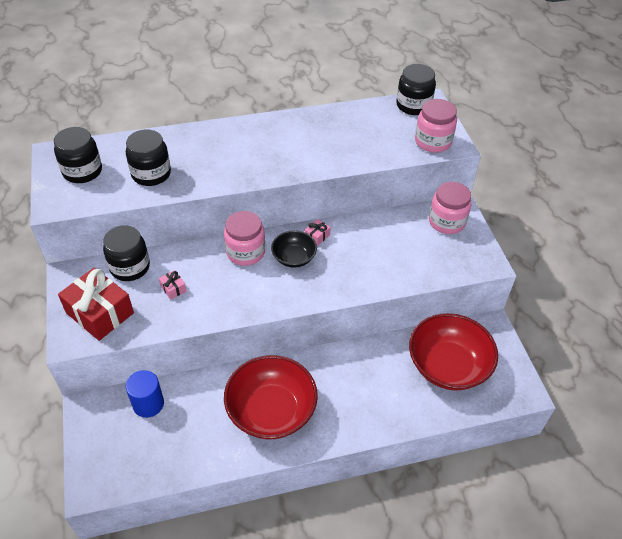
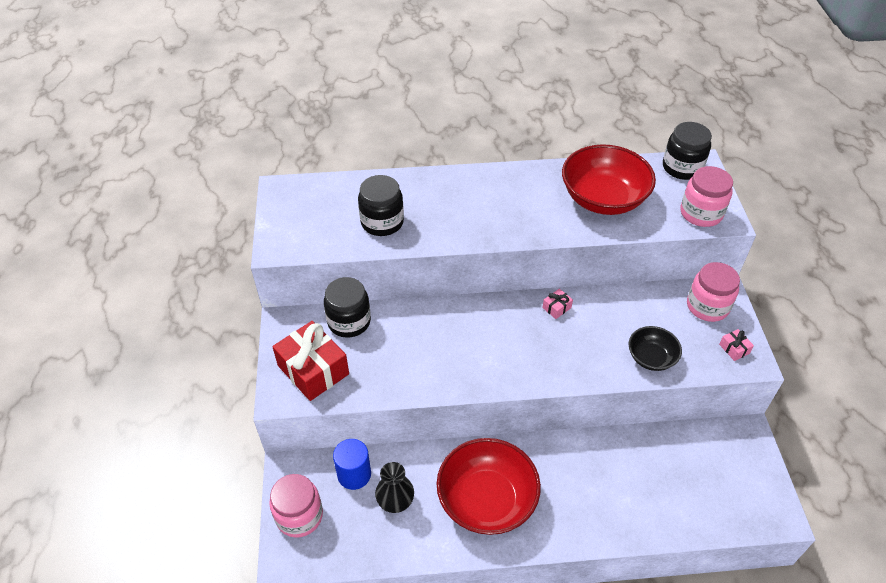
camera: 10 degrees right, 0 degrees up
(82, 171) = (309, 212): black jar -> none
(173, 288) = (393, 351): pink gift -> pink gift (734, 349)
(188, 422) = (395, 501): none -> black vase
(245, 252) = (475, 318): pink jar -> pink jar (299, 516)
(294, 258) = (528, 330): black bowl -> black bowl (651, 357)
(448, 366) = (692, 473): red bowl -> red bowl (603, 199)

